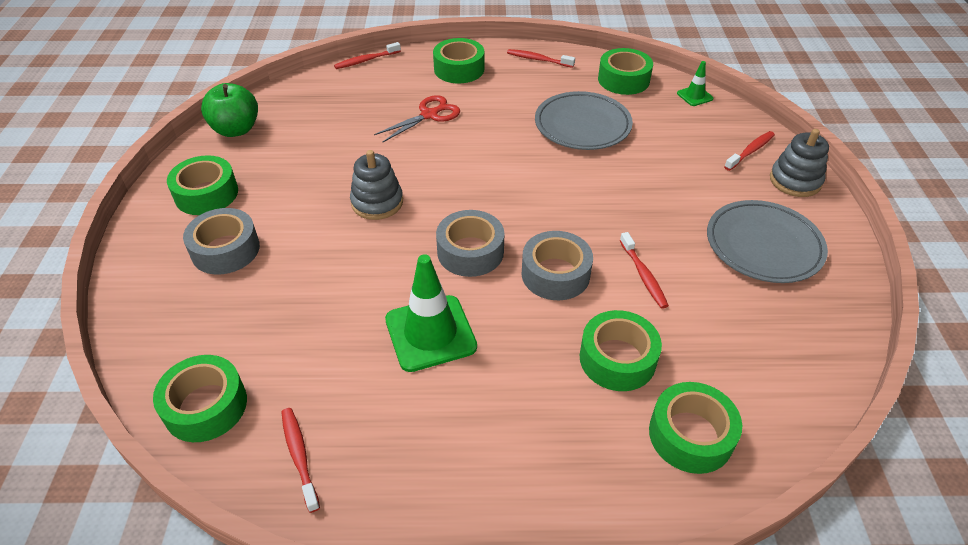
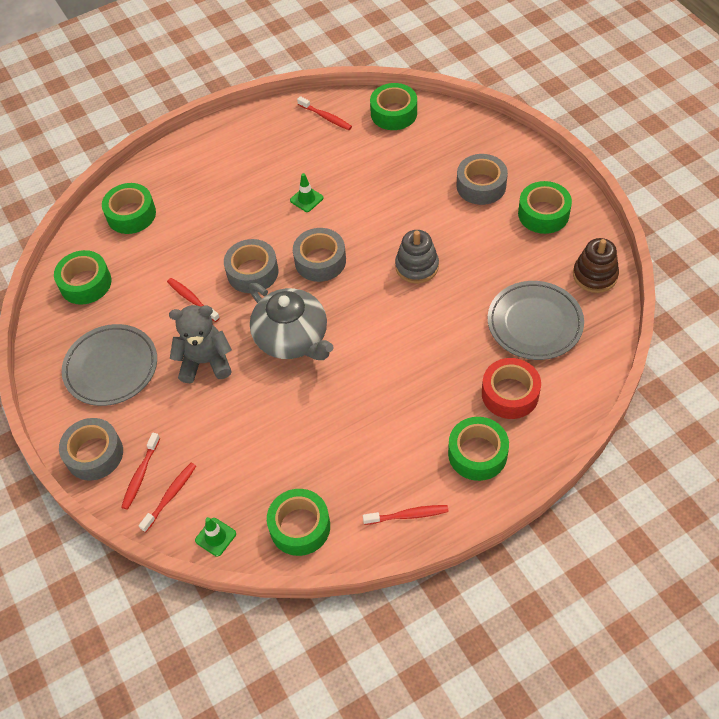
camera: 155 degrees right, 10 degrees up
(236, 129) = (595, 275): green apple -> brown stacking toy
(366, 60) = (580, 417): red toothbrush -> red toothbrush (170, 496)
(399, 88) = (510, 394): none -> red tape
(429, 115) = (453, 374): red scissors -> none
(430, 333) = (306, 199): green traffic cone -> green traffic cone, size x0.50
(551, 194) = (292, 338): none -> grey teapot
(582, 125) = (308, 432): grey plate -> grey plate (534, 323)
(617, 359) = (187, 236): green tape -> green tape (85, 283)
(653, 209) = (205, 362): none -> grey teddy bear
(795, 181) = (94, 454): grey stacking toy -> grey tape

